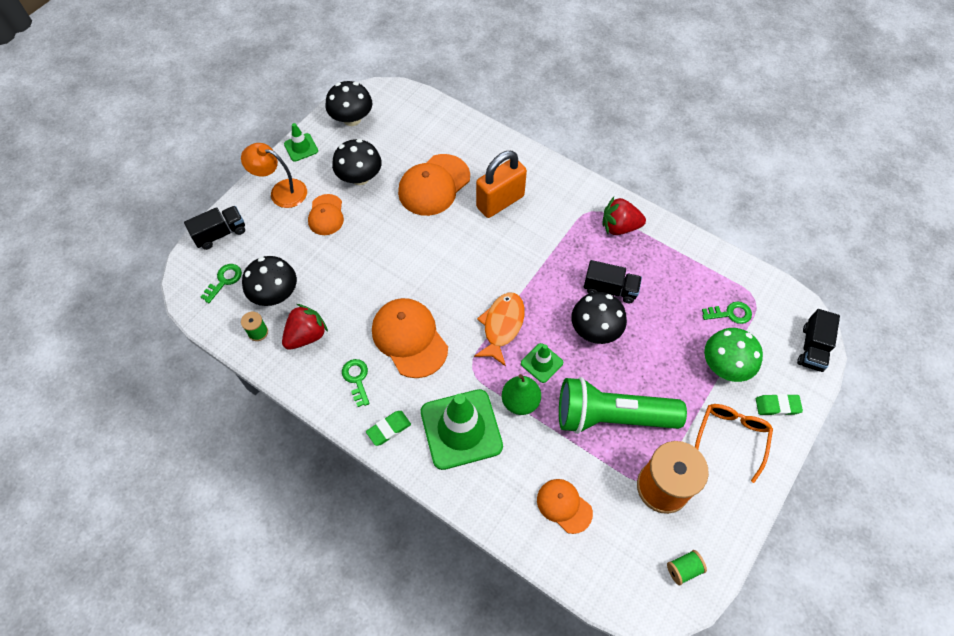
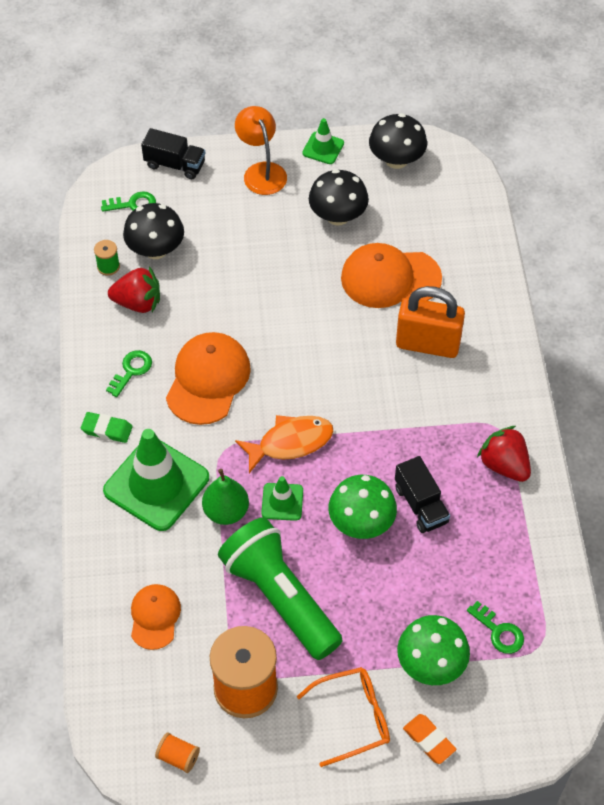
camera: 50 degrees right, 5 degrees down
(326, 215) = (271, 223): orange cap -> none
(595, 330) = (361, 522): black mushroom -> green mushroom
(683, 569) = (178, 757): green spool -> orange spool
(777, 406) = (429, 740): green eraser -> orange eraser
(812, 348) = (532, 735): black truck -> none

